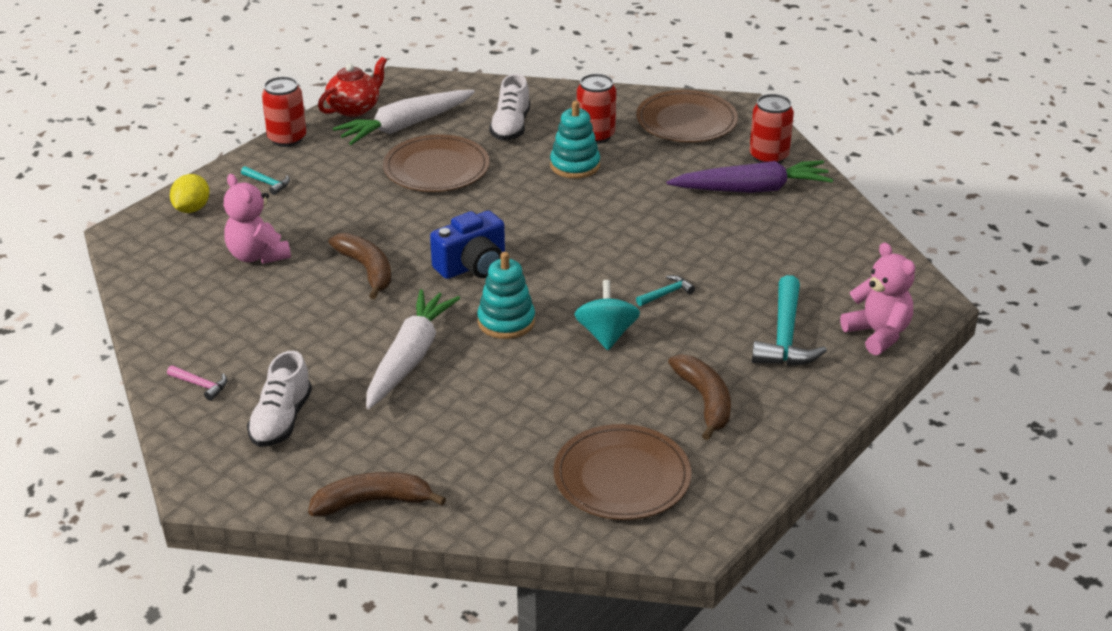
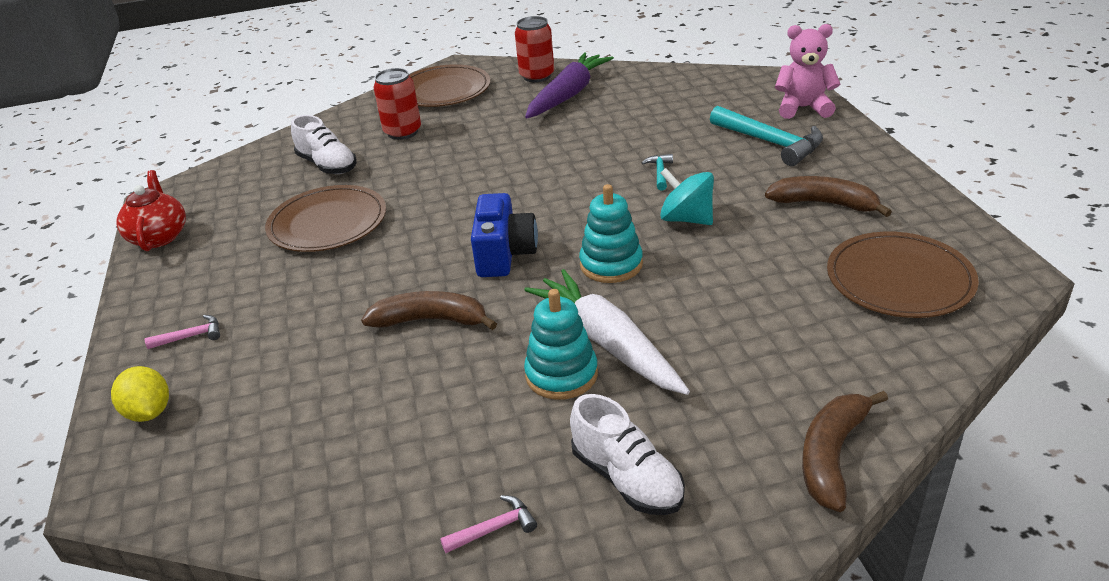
camera: 50 degrees left, 0 degrees up
(257, 255) = (306, 390): pink teddy bear -> none
(268, 183) = (191, 336): turquoise hammer -> pink hammer
(287, 139) = (136, 296): red can -> none
(405, 126) = (236, 218): white carrot -> none
(575, 165) = (429, 154): turquoise stacking toy -> turquoise stacking toy (561, 374)

